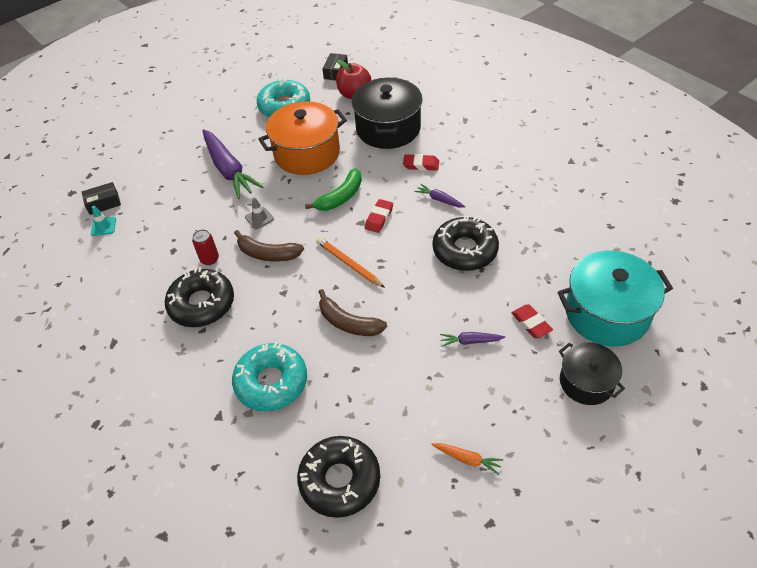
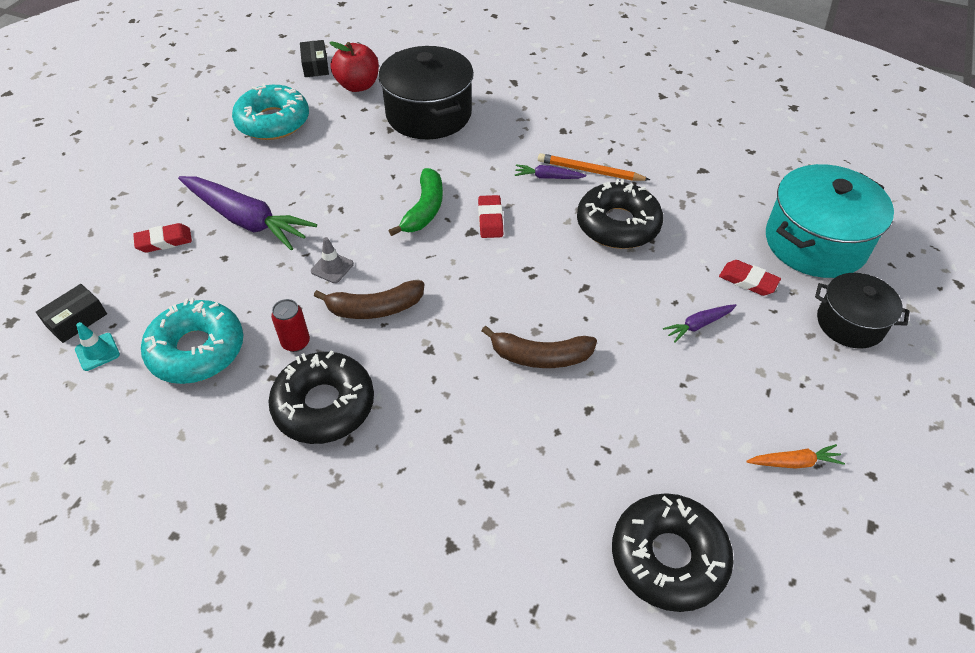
camera: 30 degrees left, 0 degrees up
(271, 382) = (493, 470): turquoise donut -> turquoise donut (197, 350)
(307, 153) = (343, 170): orange pot -> none
(349, 263) = (490, 285): orange pencil -> orange pencil (589, 171)
(421, 165) = (498, 144): red eraser -> red eraser (164, 241)

